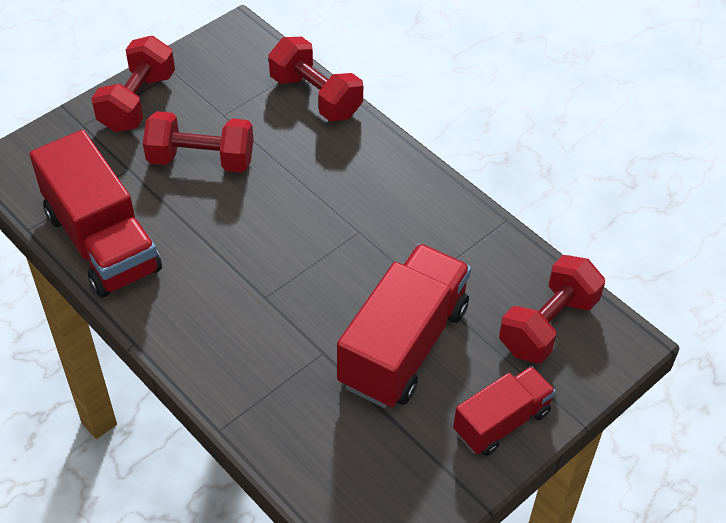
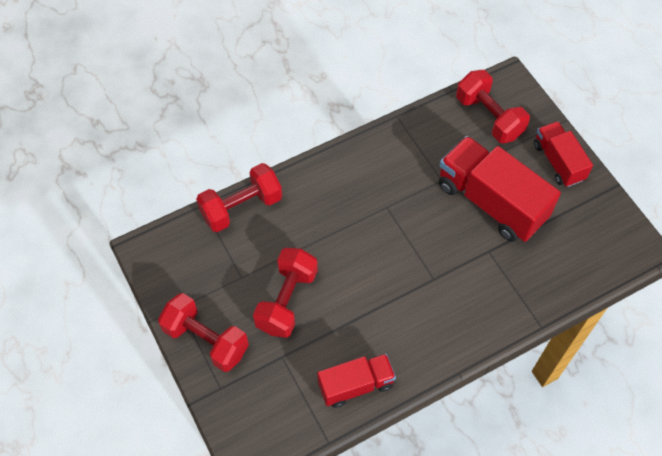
camera: 75 degrees left, 10 degrees up
(102, 242) = (355, 385): red truck -> red truck, size x0.59

